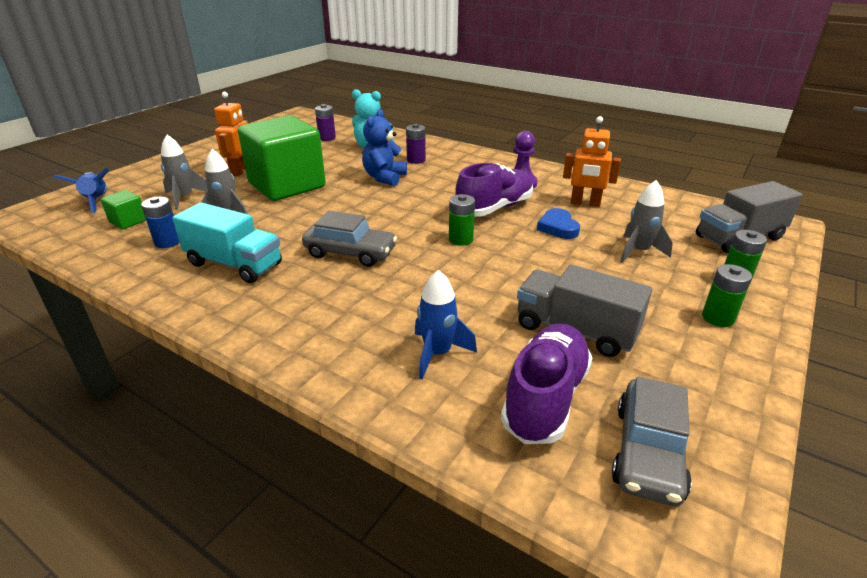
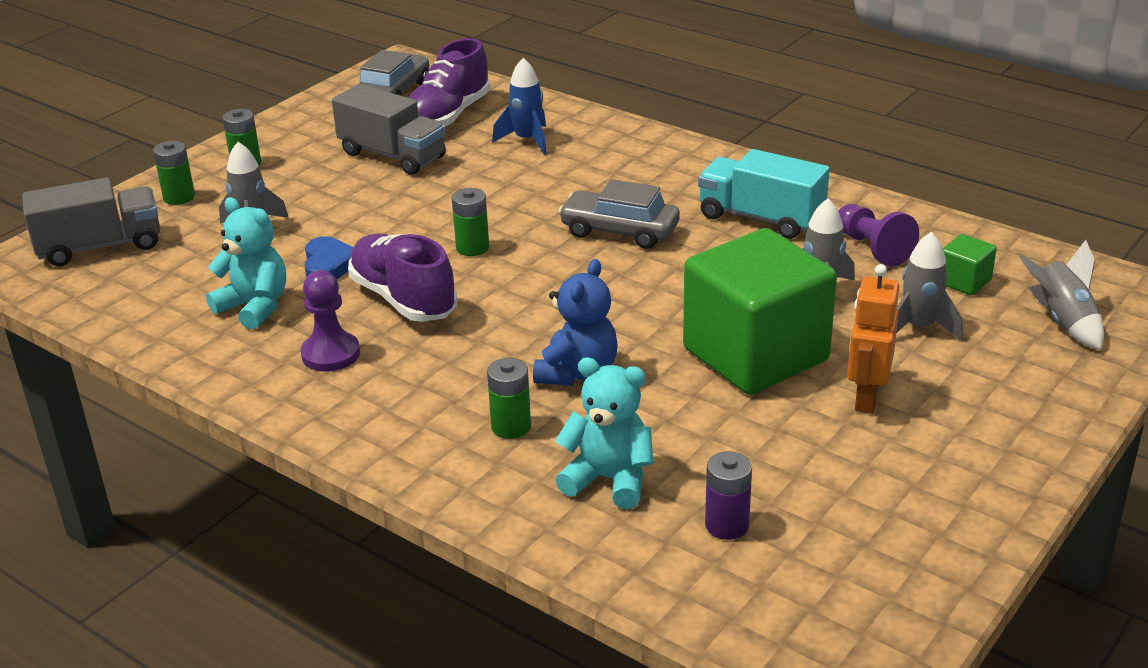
camera: 175 degrees left, 0 degrees up
(96, 201) = (1063, 321): blue rocket -> grey rocket
(167, 242) = (872, 248): blue battery -> purple pawn
(416, 160) = (511, 427): purple battery -> green battery
(494, 208) = (403, 299): purple shoe -> purple shoe turned 90 degrees clockwise
(585, 203) = (254, 307): orange robot -> turquoise teddy bear

